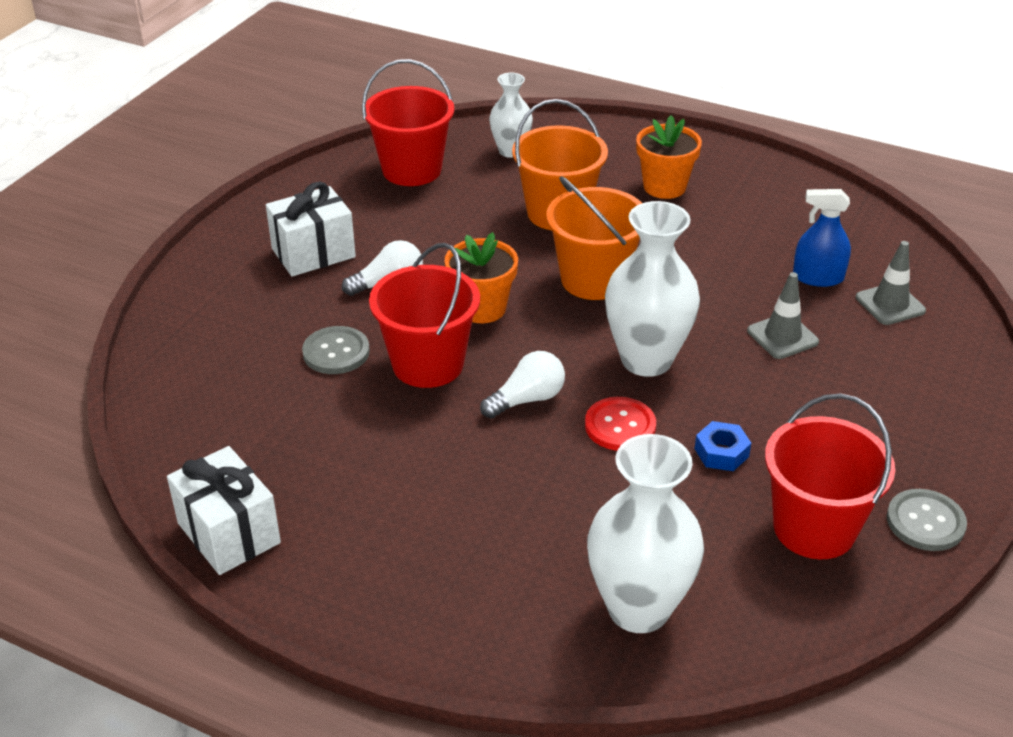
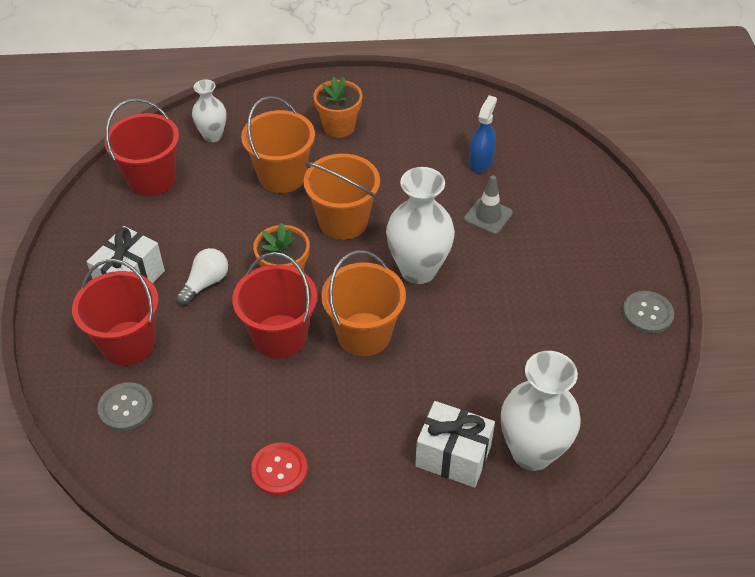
camera: 30 degrees left, 10 degrees up
(229, 533) = (240, 531): white gift -> white gift (453, 456)
(336, 352) = (209, 355): grey button -> grey button (126, 408)
(527, 399) = (364, 334): white light bulb -> orange bucket
(620, 426) = (435, 327): red button -> red button (279, 470)
(721, 452) = (507, 318): blue nut -> none
(814, 528) = (592, 347): red bucket -> red bucket (128, 343)
(818, 277) = (480, 162): blue spray bottle -> blue spray bottle turned 135 degrees clockwise
(890, 304) = (535, 165): grey traffic cone -> none

